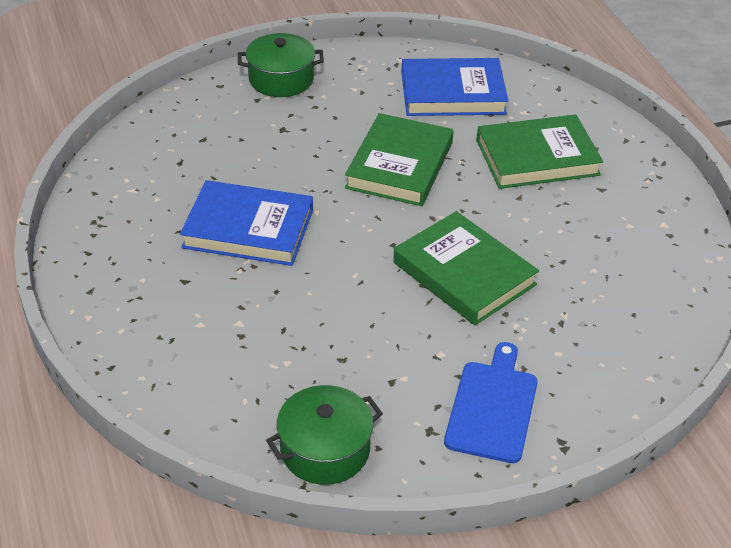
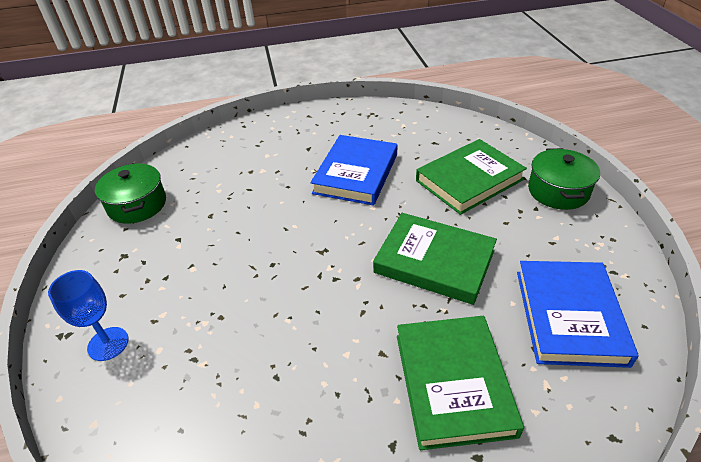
camera: 100 degrees right, 0 degrees up
(464, 273) = (278, 293): green book -> green book (469, 180)
(492, 407) = (124, 294): blue cutting board -> none
(563, 398) = (108, 344): none -> blue goblet

